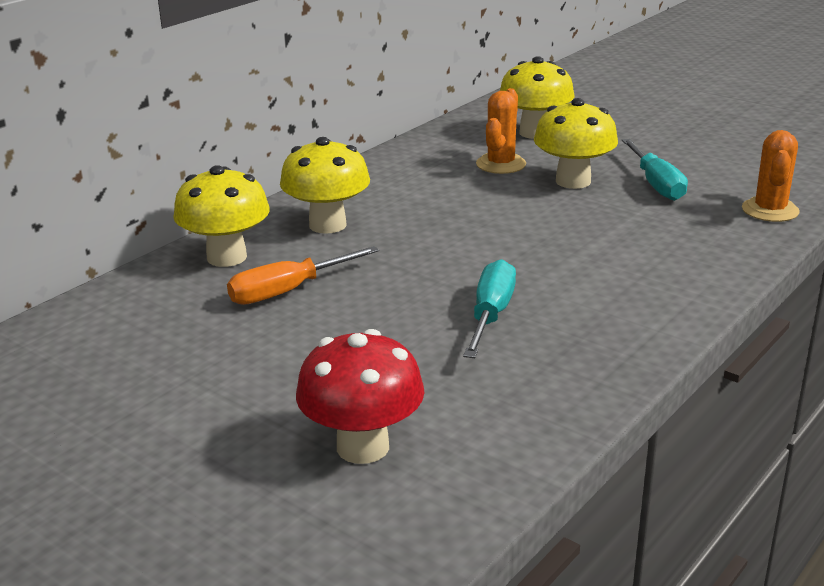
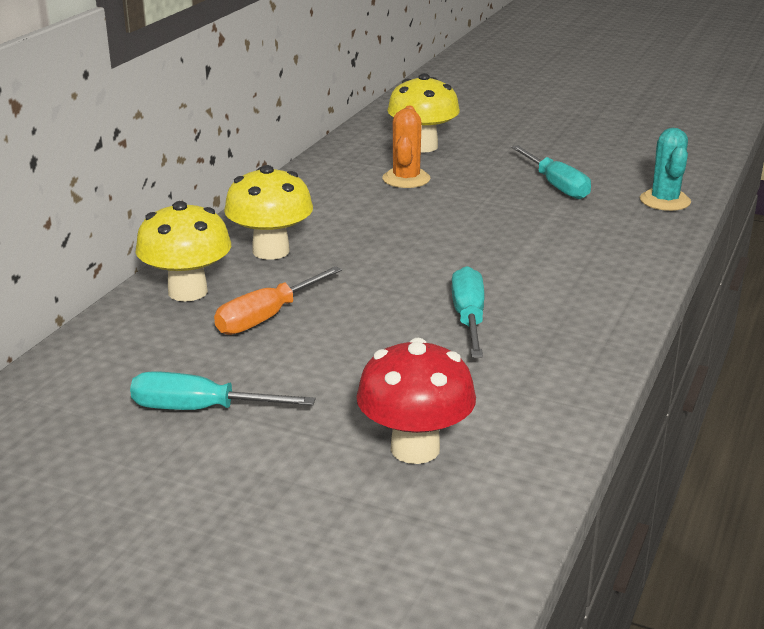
camera: 15 degrees left, 0 degrees up
(175, 377) = (201, 409): none -> turquoise screwdriver
(573, 181) = (481, 189): yellow mushroom -> none
(770, 210) = (665, 201): orange cactus -> turquoise cactus

